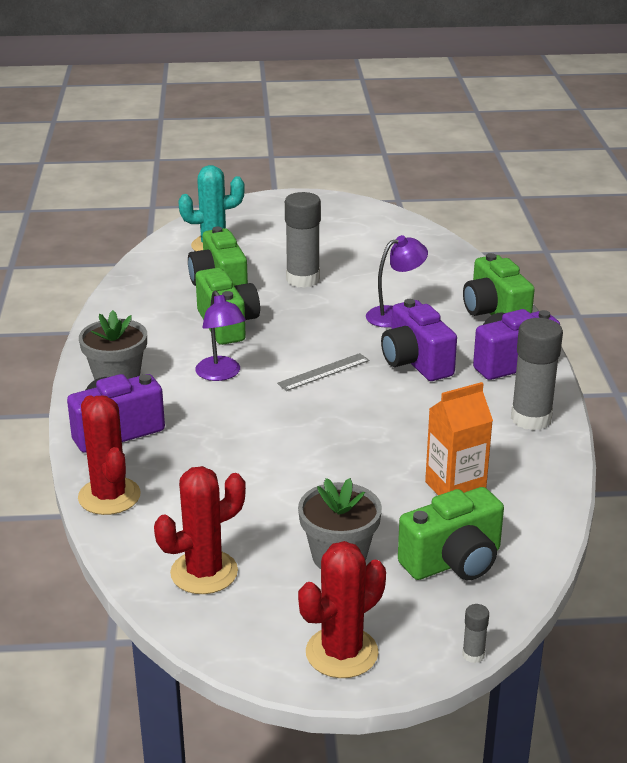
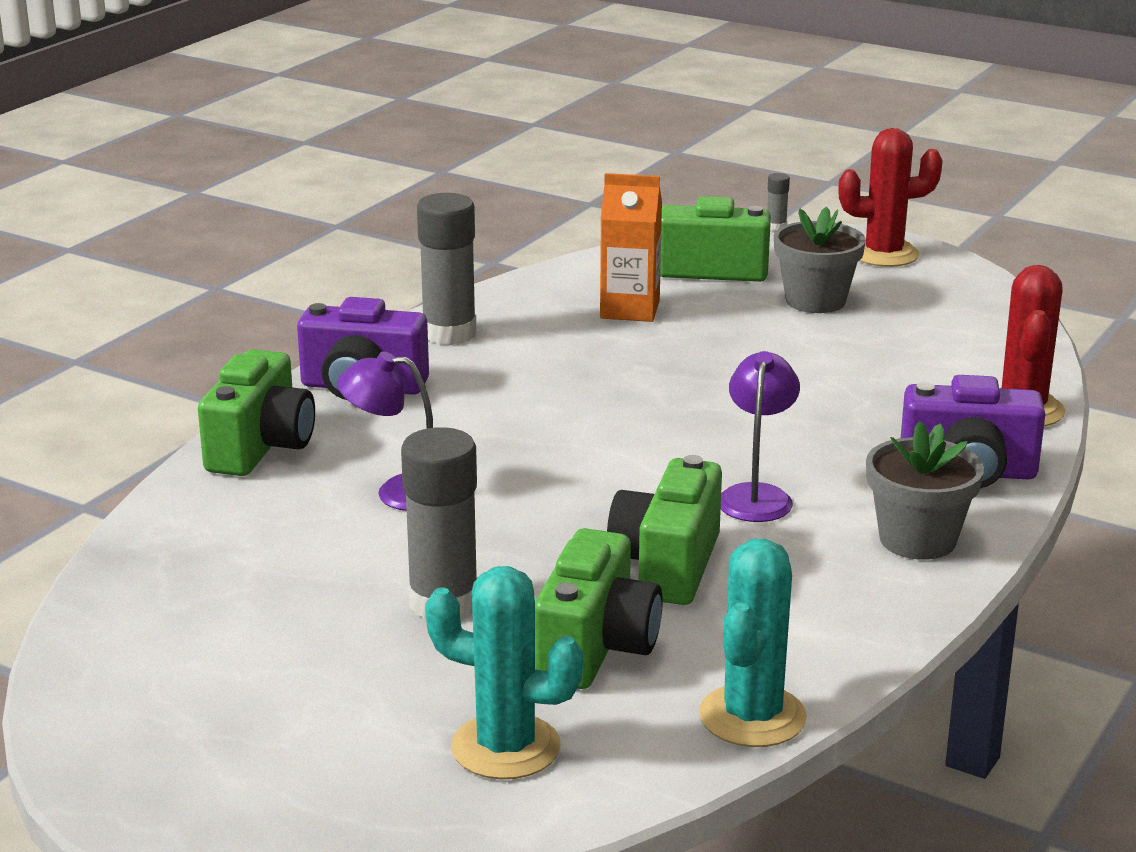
camera: 145 degrees left, 5 degrees down
(132, 281) = (752, 716): none -> turquoise cactus
(204, 572) = (962, 326): red cactus -> none
(324, 372) = (612, 453): grey ruler -> none
(415, 362) = (476, 425): purple camera -> none

